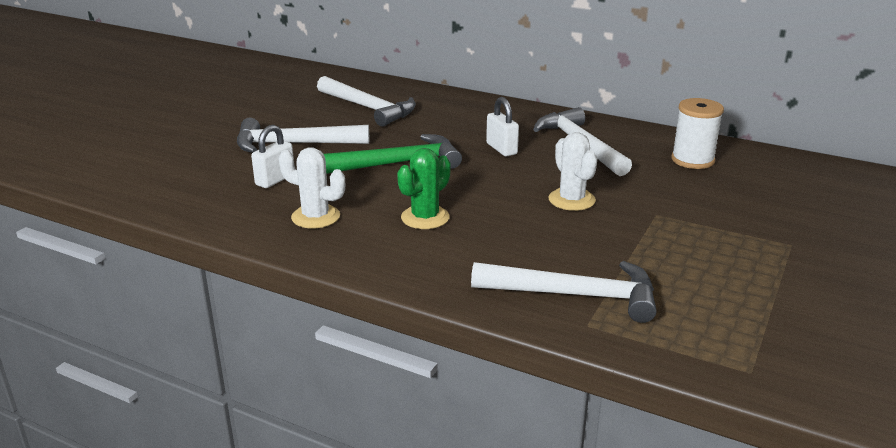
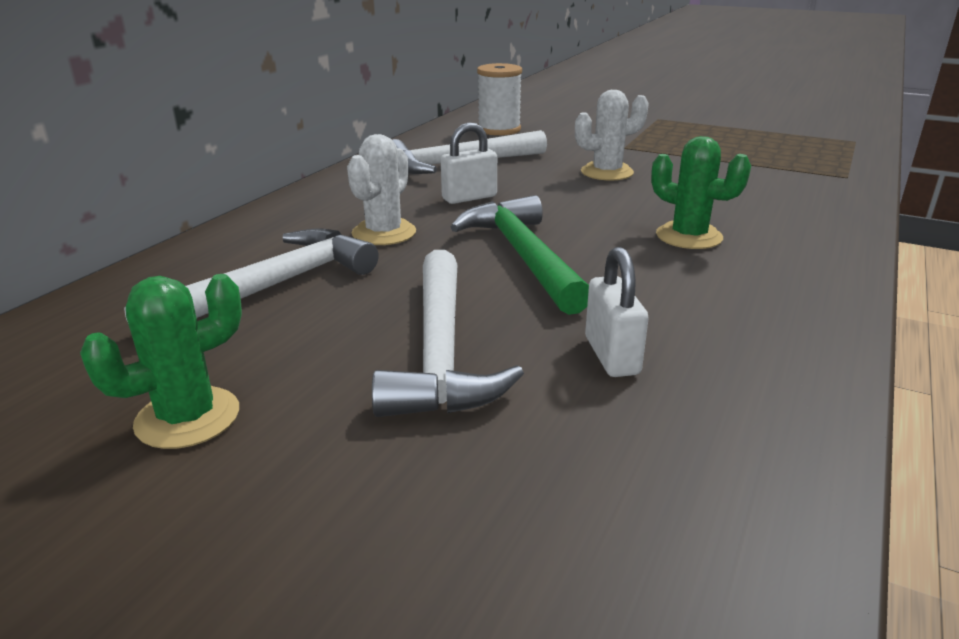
camera: 90 degrees left, 0 degrees up
(263, 106) = (188, 418): none -> green cactus
(275, 180) = (611, 355): white padlock -> white padlock turned 45 degrees clockwise
(315, 217) = (731, 307): white cactus -> white cactus (384, 233)
(575, 295) = (803, 178): white hammer -> none

